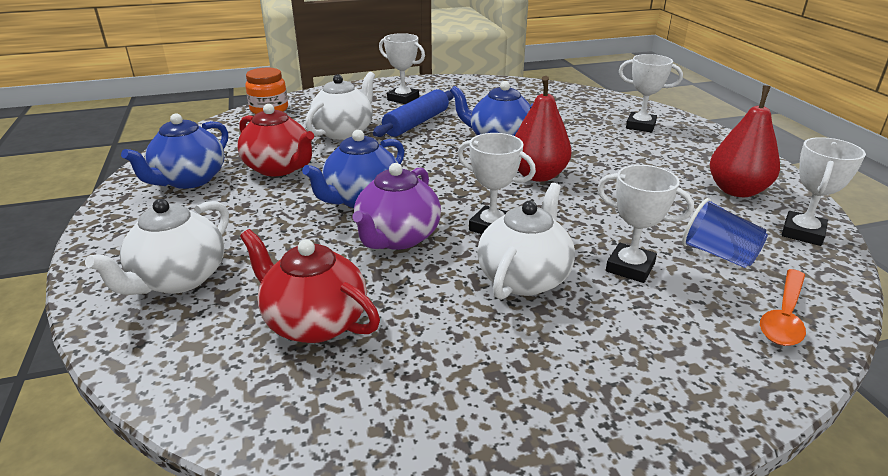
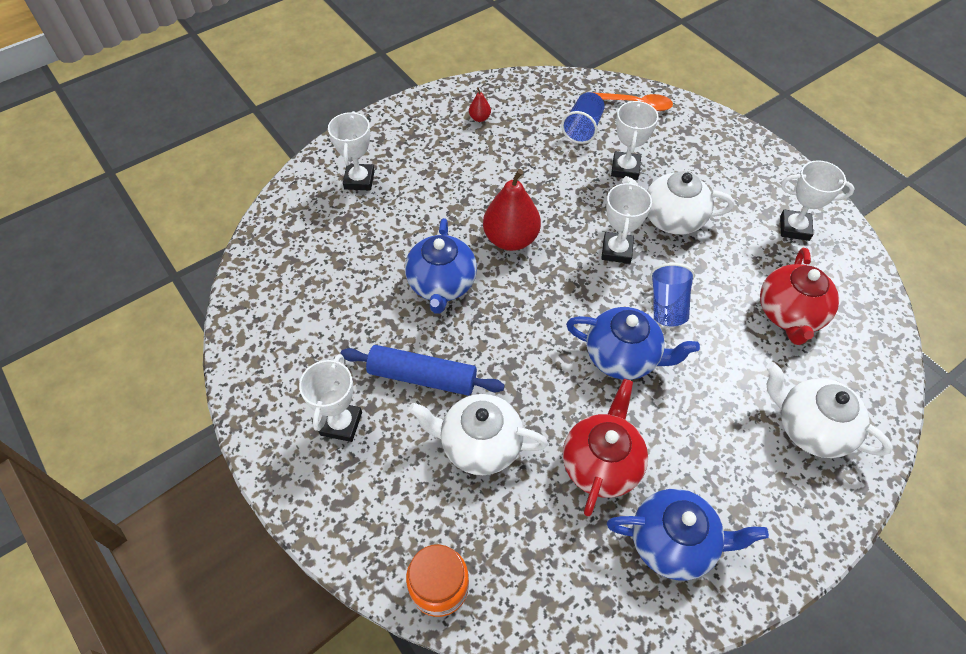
camera: 110 degrees left, 25 degrees up
(179, 279) = (810, 428): white teapot -> white teapot turned 150 degrees counterclockwise
(397, 238) = (667, 306): purple teapot -> blue cup
(737, 191) = (479, 118): red pear -> red pear, size x0.44
(802, 233) = (530, 90): white trophy -> white trophy (794, 228)

